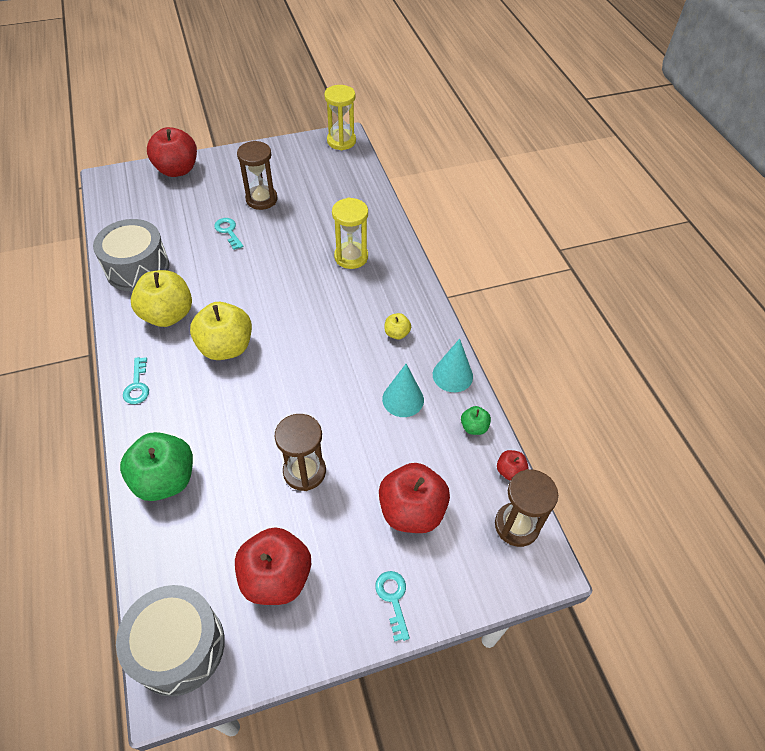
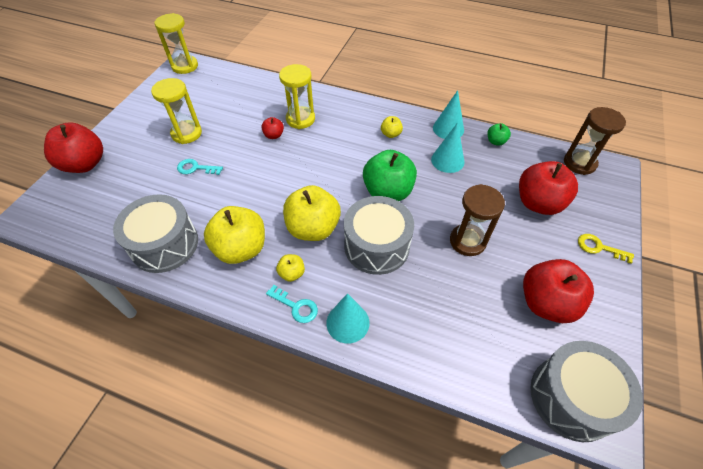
camera: 50 degrees left, 0 degrees up
(145, 429) = (348, 322): none -> turquoise cone
(165, 479) = (410, 332): green apple -> green apple (388, 192)
(167, 362) = (292, 273): none -> yellow apple
(242, 403) = (376, 246): none -> grey drum
(261, 199) = (186, 133): brown hourglass -> yellow hourglass
(393, 599) = (599, 247): turquoise key -> yellow key
(510, 471) = (539, 145): red apple -> red apple (274, 135)

